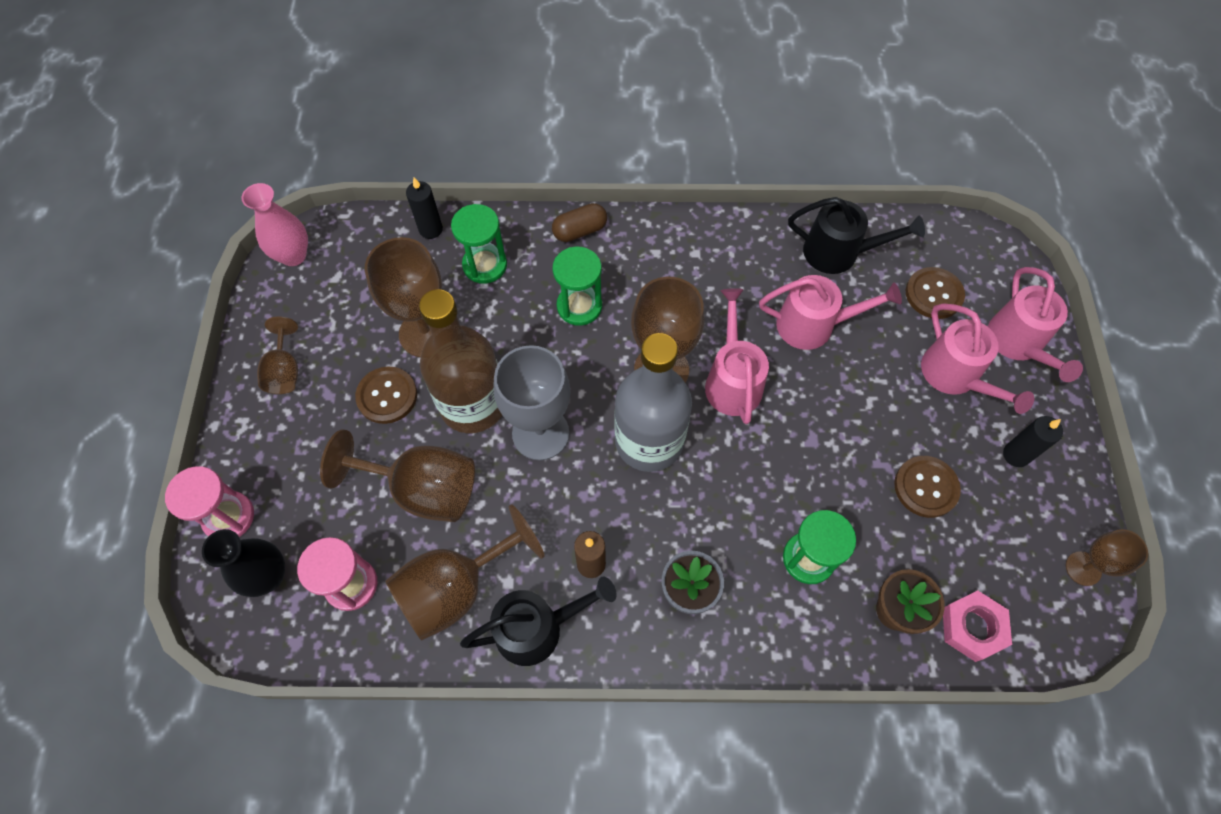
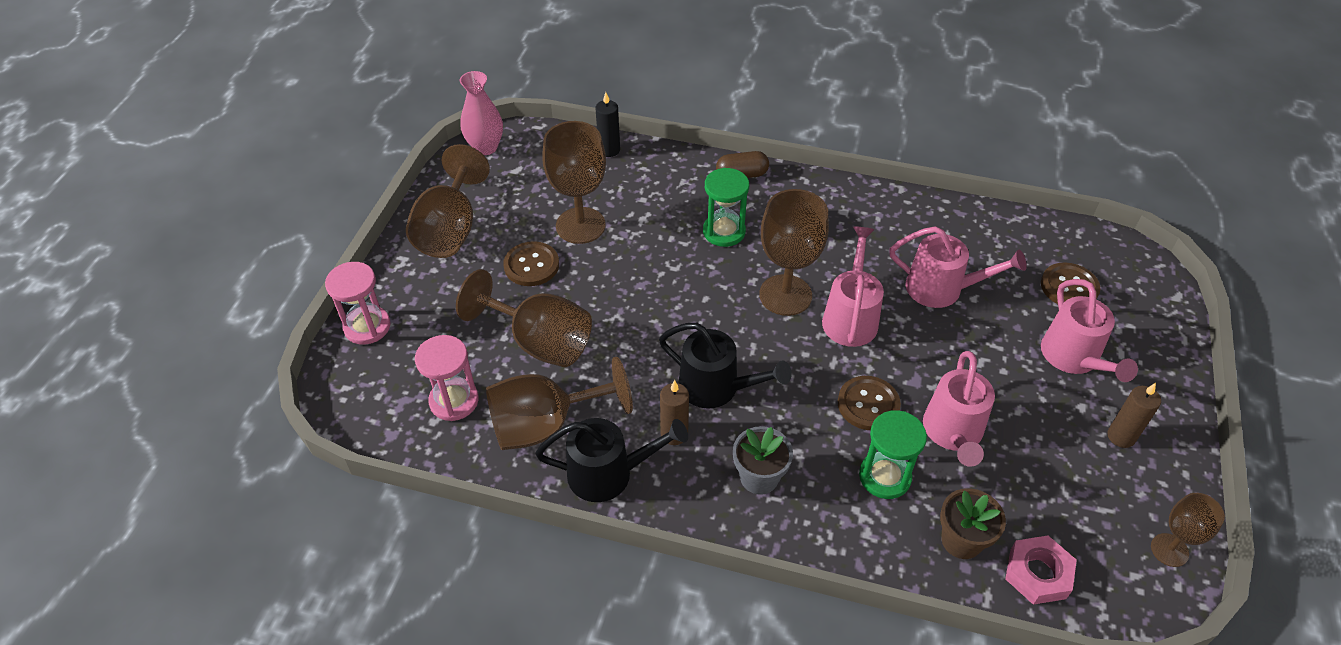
camera: 15 degrees right, 15 degrees down
(268, 576) = (385, 378): black vase -> none
(285, 371) = (450, 229): brown goblet -> brown goblet, size x1.77
(473, 404) = (605, 287): brown bottle -> none
(485, 265) = (648, 185): green hourglass -> none
(540, 433) = (659, 321): grey goblet -> none
(649, 441) = (757, 348): grey bottle -> none
(839, 252) = (982, 236): black watering can -> black watering can (716, 387)
(926, 487) = (1019, 444): brown button -> brown button (868, 404)
(1016, 455) = (1121, 436): black candle -> brown candle
(1018, 343) = (1146, 344): pink watering can -> pink watering can (953, 433)

